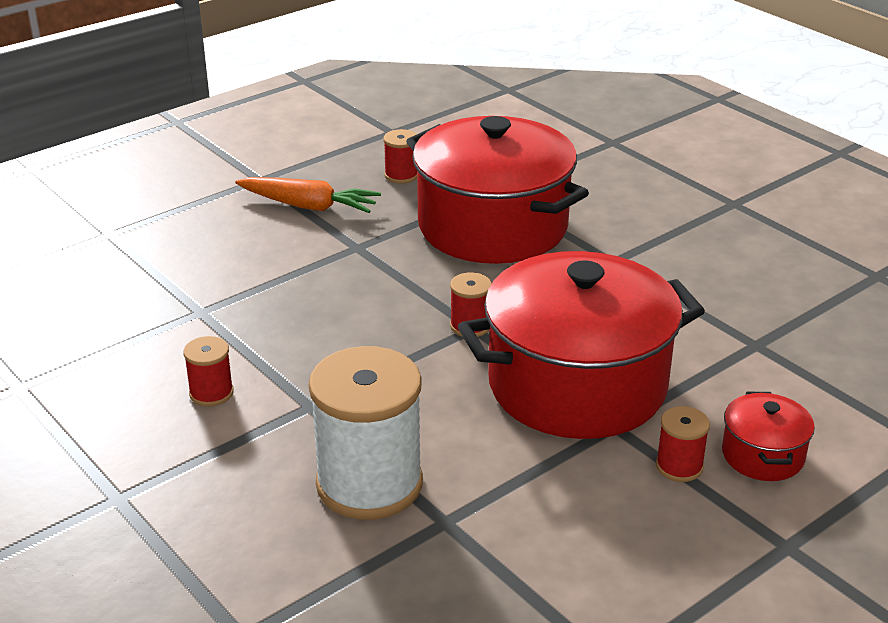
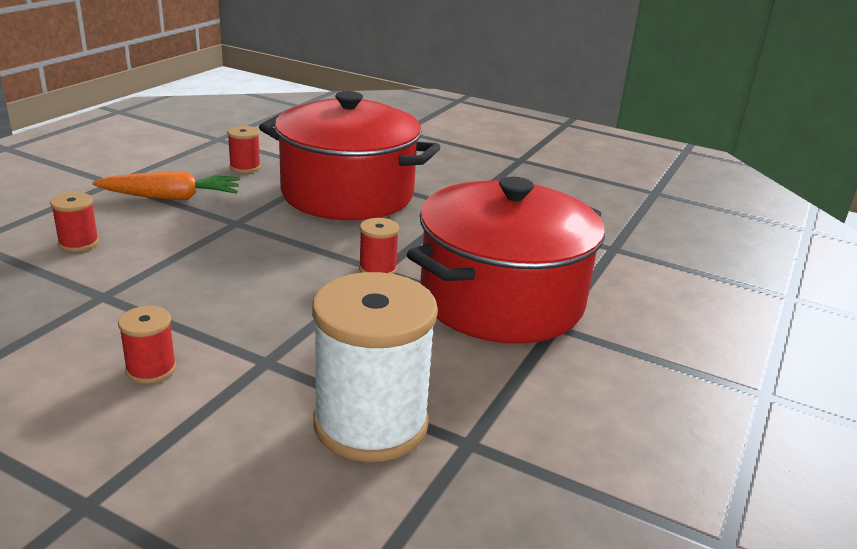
camera: 25 degrees left, 5 degrees down
(679, 466) = (632, 348): red spool -> red spool (78, 243)
(763, 455) = (686, 327): red pot -> none

